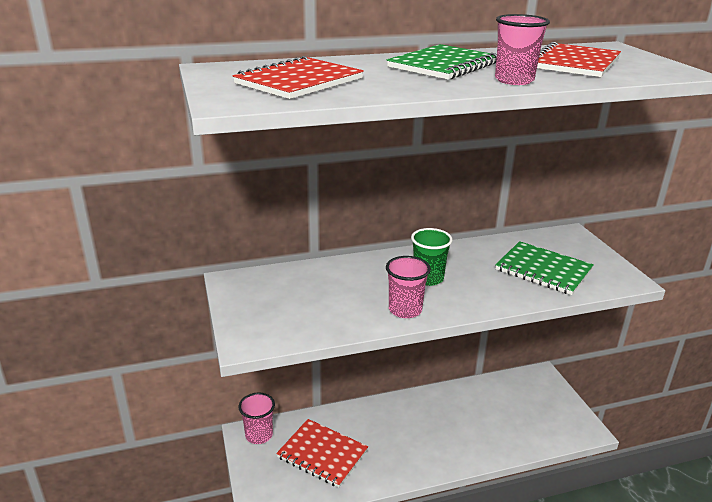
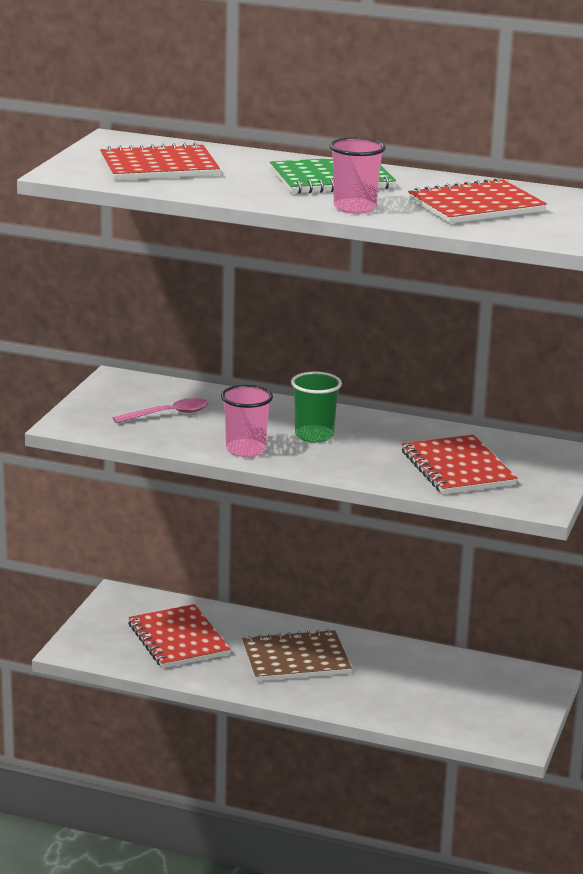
camera: 35 degrees right, 5 degrees down
(259, 435) = (131, 600): pink cup -> none
(310, 299) = (168, 414): none -> pink spoon
(408, 432) = (295, 659): none -> brown notebook
(543, 270) = (457, 468): green notebook -> red notebook

